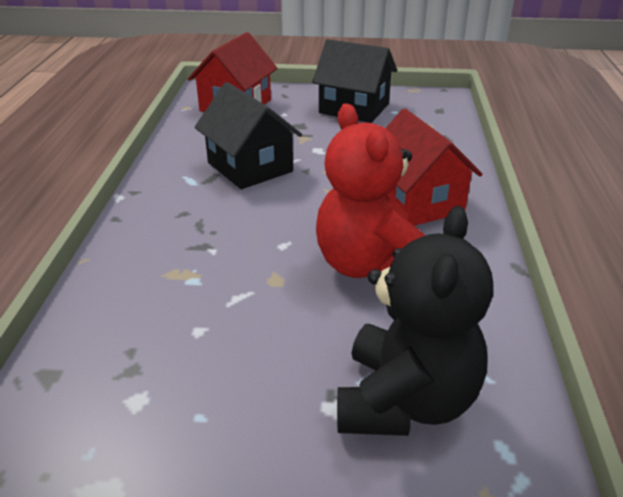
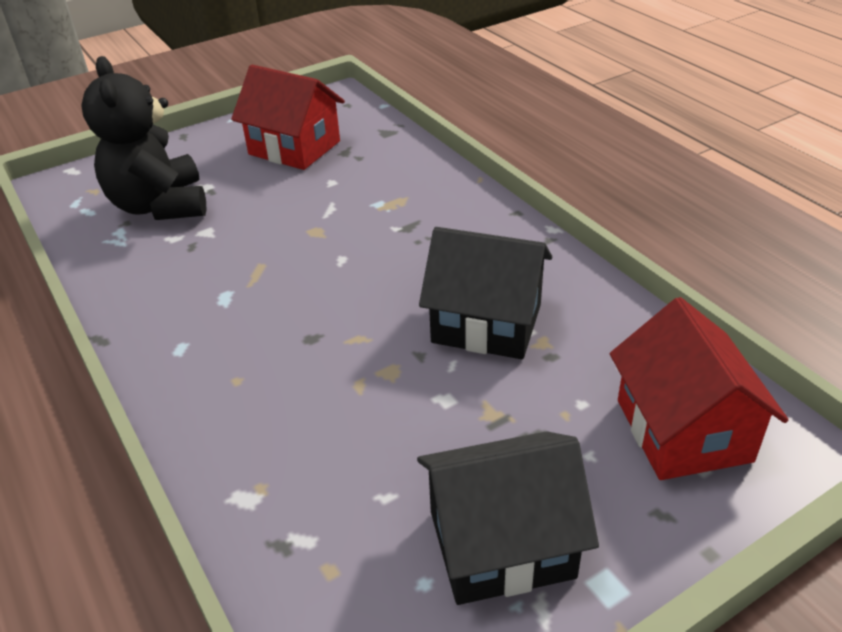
camera: 145 degrees right, 5 degrees up
(369, 266) = (246, 274): red teddy bear -> none
(417, 202) = (246, 371): red house -> red house (294, 148)

